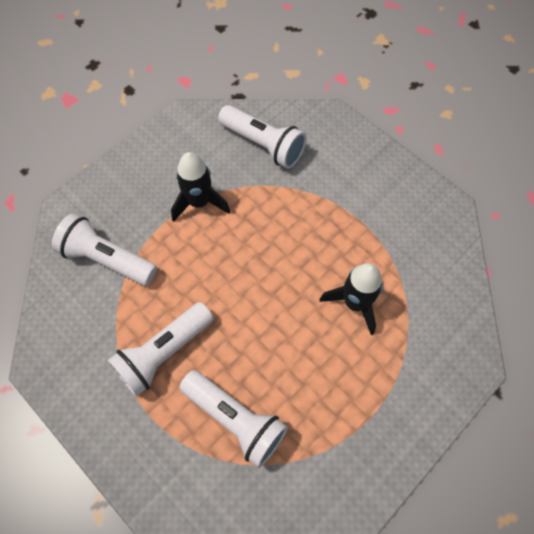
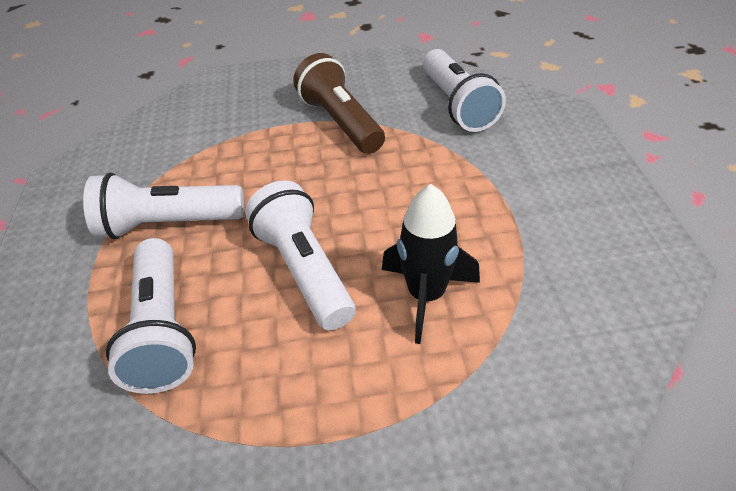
camera: 40 degrees right, 20 degrees down
(107, 259) = (209, 127): white flashlight -> white flashlight (304, 270)
(199, 202) = (341, 122): black rocket -> brown flashlight

